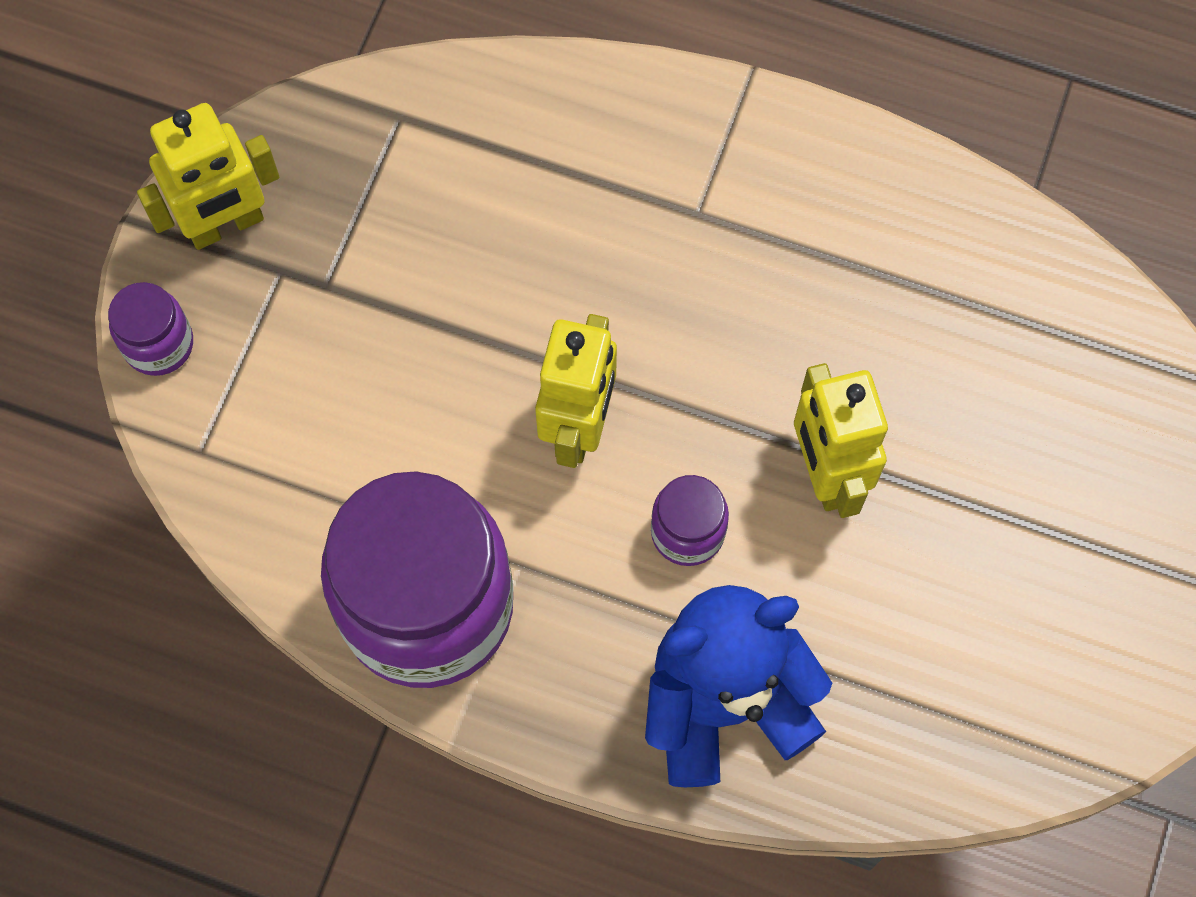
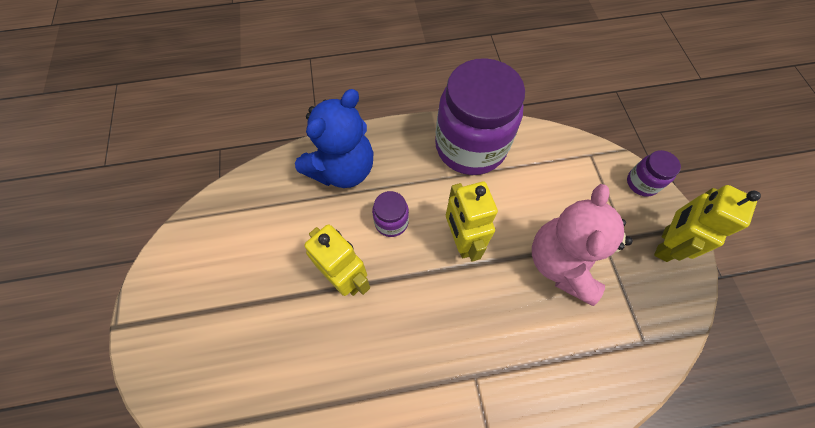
camera: 150 degrees right, 5 degrees down
(431, 292) = (562, 263): none -> pink teddy bear

